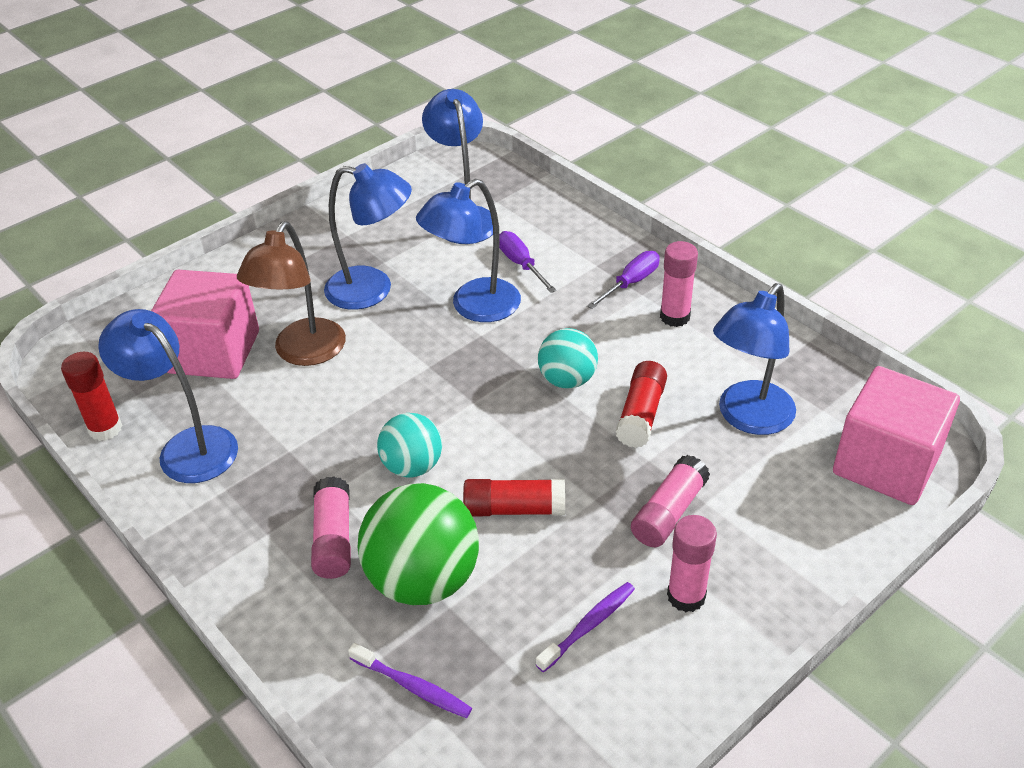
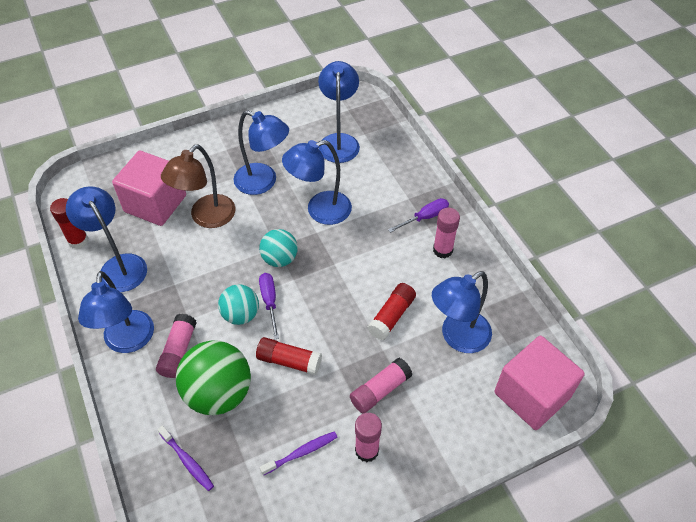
camera: 15 degrees right, 10 degrees up
(245, 546) = (128, 341): none -> blue lamp
(521, 264) = (361, 186): purple screwdriver -> purple screwdriver (269, 302)
(567, 380) = (356, 279): turquoise ball -> turquoise ball (280, 259)

